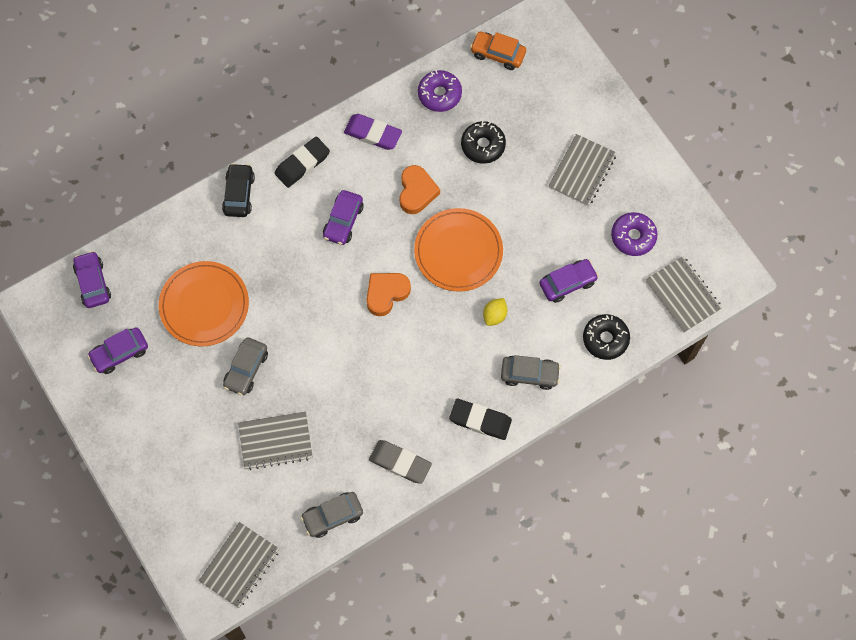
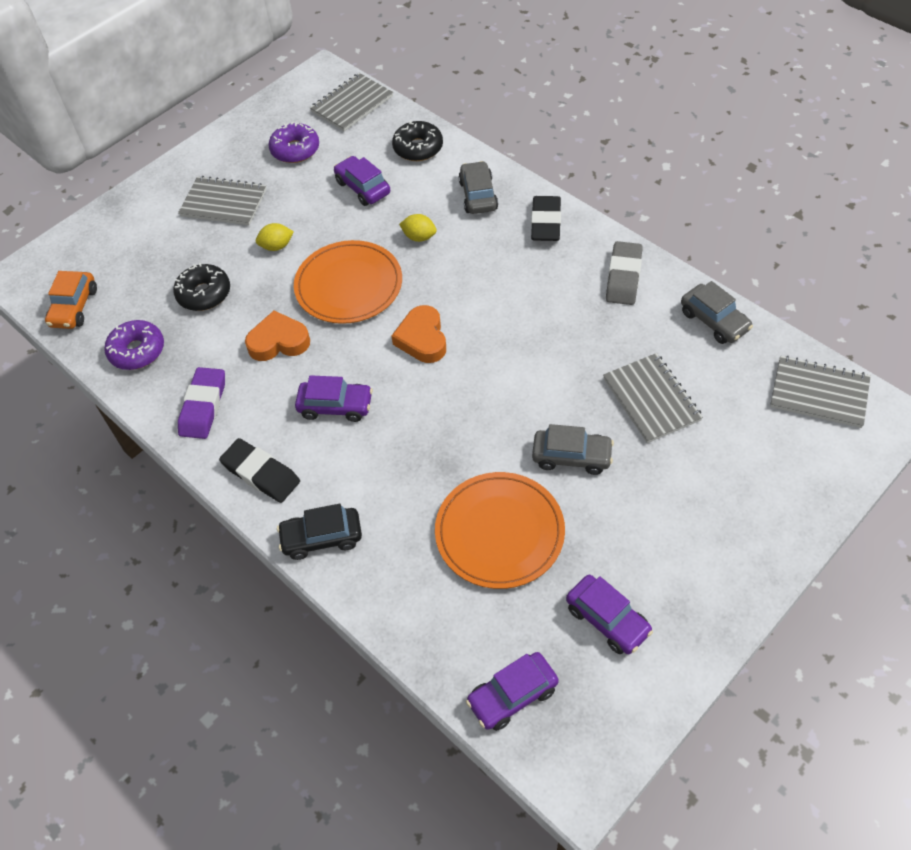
camera: 100 degrees left, 15 degrees down
(386, 293) = (422, 339): orange heart -> orange heart turned 45 degrees clockwise
(518, 205) = (277, 246): none -> yellow lemon

